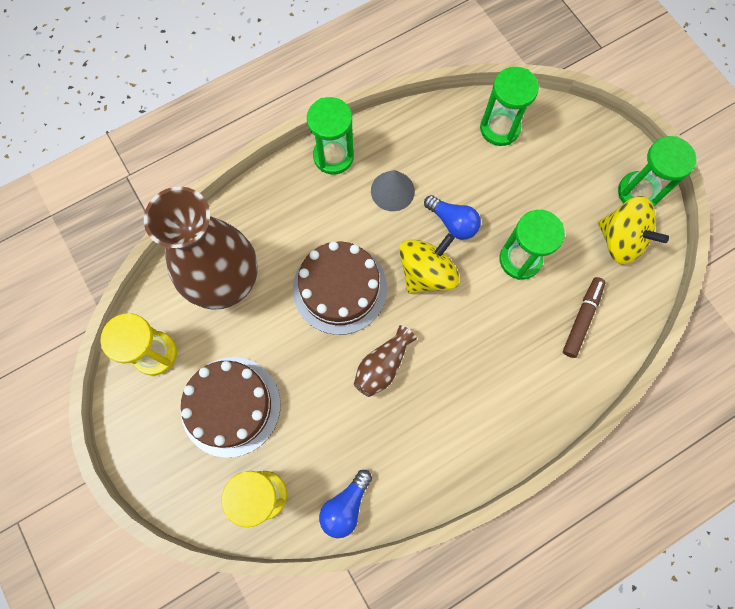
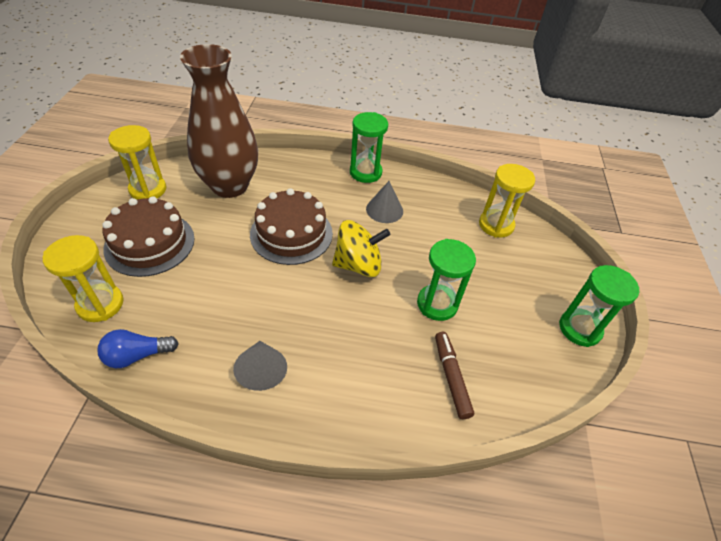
camera: 35 degrees right, 25 degrees down
(383, 366) = (267, 293): brown vase -> none
(448, 434) = (262, 370): none -> grey cone
(452, 222) = (408, 251): blue light bulb -> none
(499, 128) = (496, 225): green hourglass -> yellow hourglass
(581, 319) = (451, 377): brown marker -> brown marker turned 75 degrees counterclockwise
(620, 240) = (536, 349): yellow spinning top -> none

